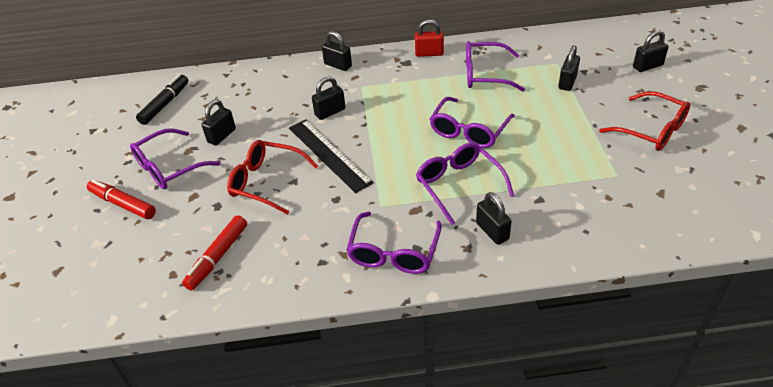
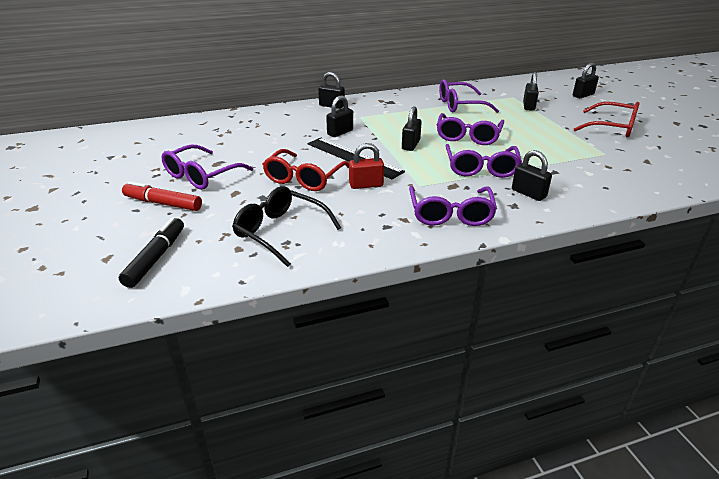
camera: 15 degrees left, 10 degrees down
(165, 104) = (179, 136): black marker -> black marker (156, 258)
(218, 257) = (280, 232): red marker -> black glasses
(221, 136) = (245, 152): black padlock -> black padlock (410, 145)
(266, 182) = (304, 178): red glasses -> red glasses turned 75 degrees counterclockwise
(429, 53) = (406, 96): red padlock -> red padlock (366, 185)
(459, 185) = (481, 168): purple glasses -> purple glasses turned 135 degrees counterclockwise

